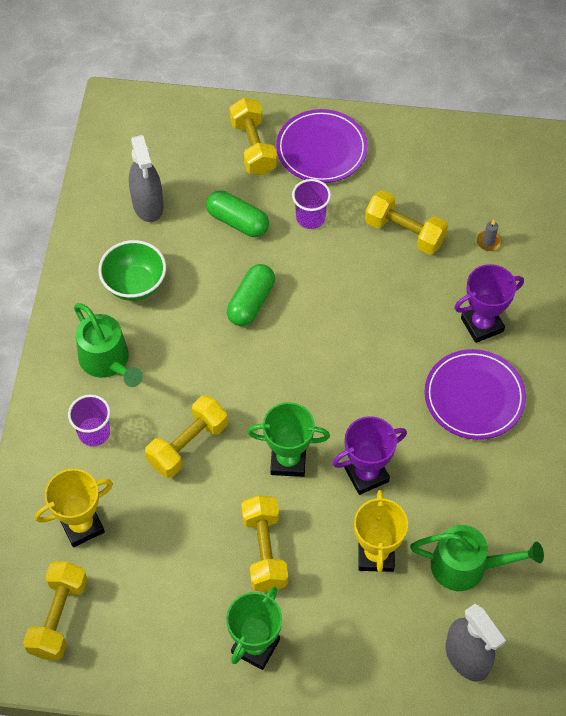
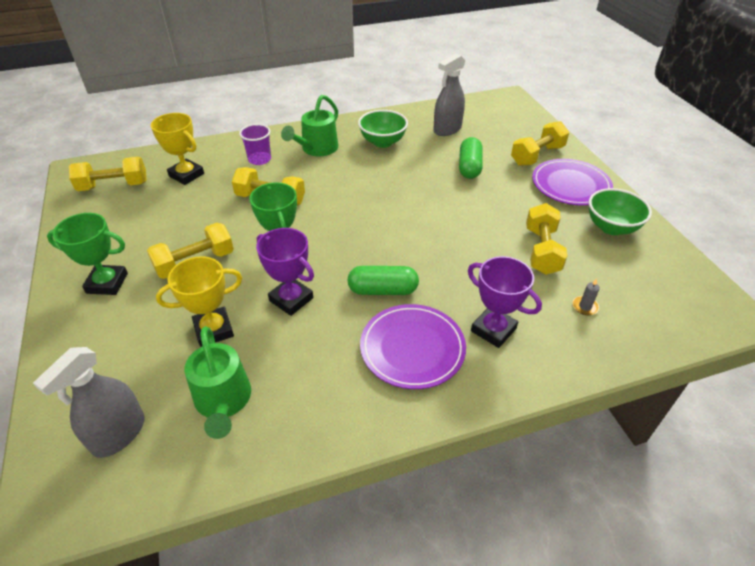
camera: 65 degrees right, 15 degrees down
(251, 302) = (408, 192): green capsule -> green capsule (383, 290)
(310, 218) = (505, 198): purple cup -> none
(402, 157) = (611, 227): none -> green bowl

